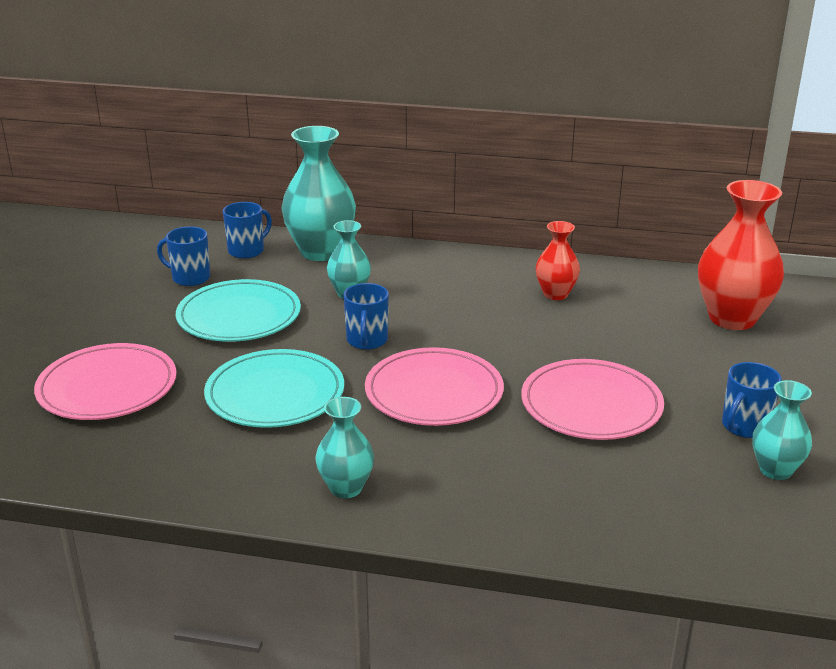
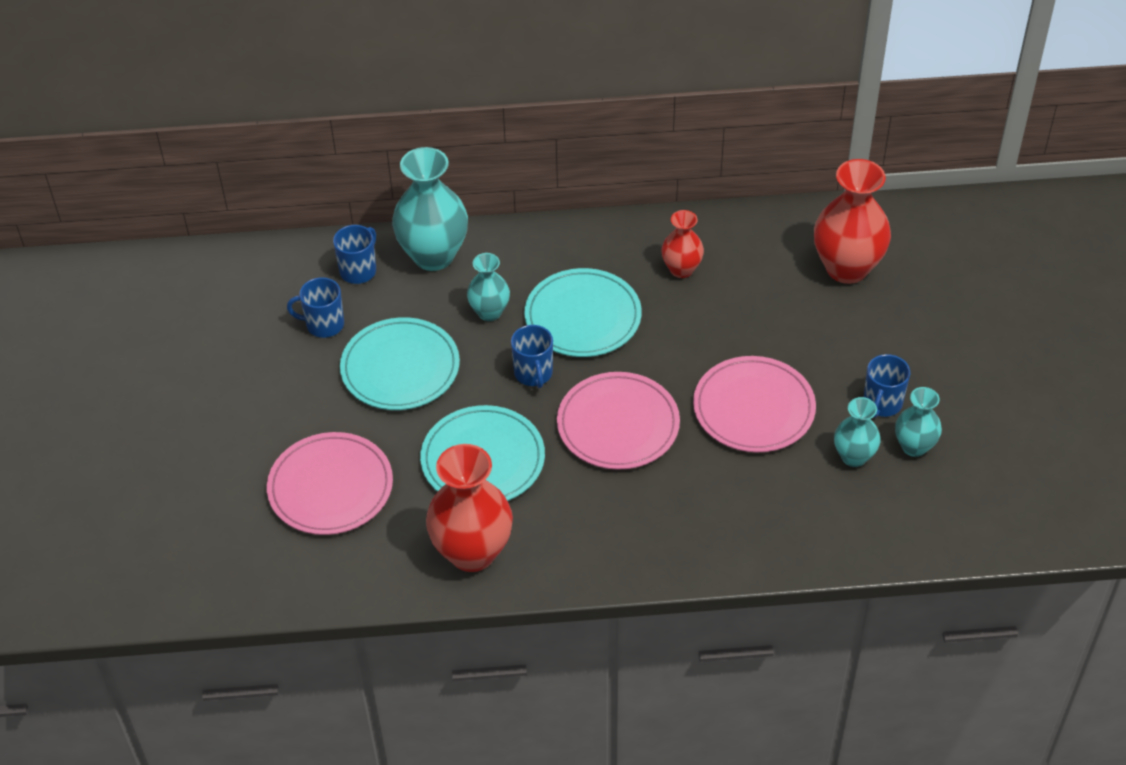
camera: 15 degrees left, 20 degrees up
(214, 466) = (472, 552): none -> red vase
(346, 488) = (589, 548): turquoise vase -> turquoise vase (854, 457)
(439, 310) = (583, 317): none -> turquoise plate

